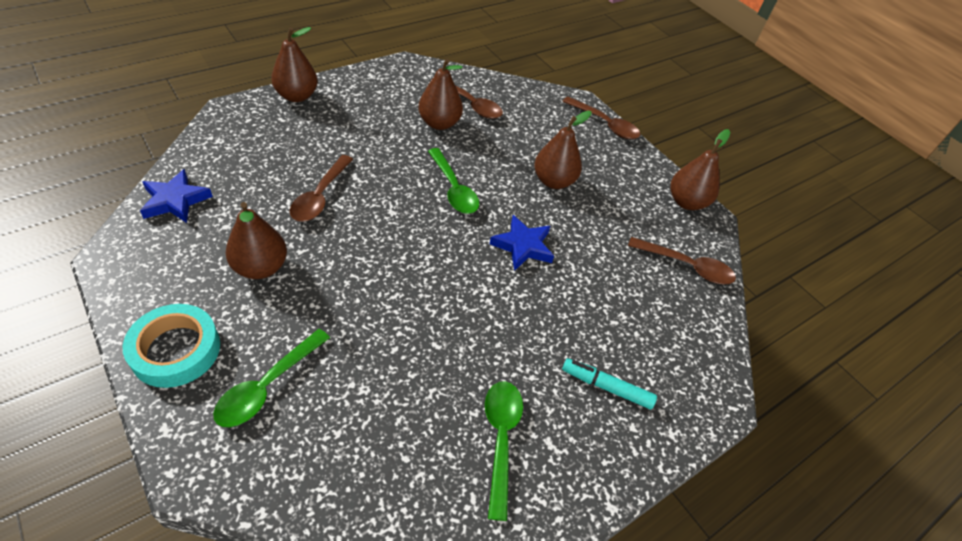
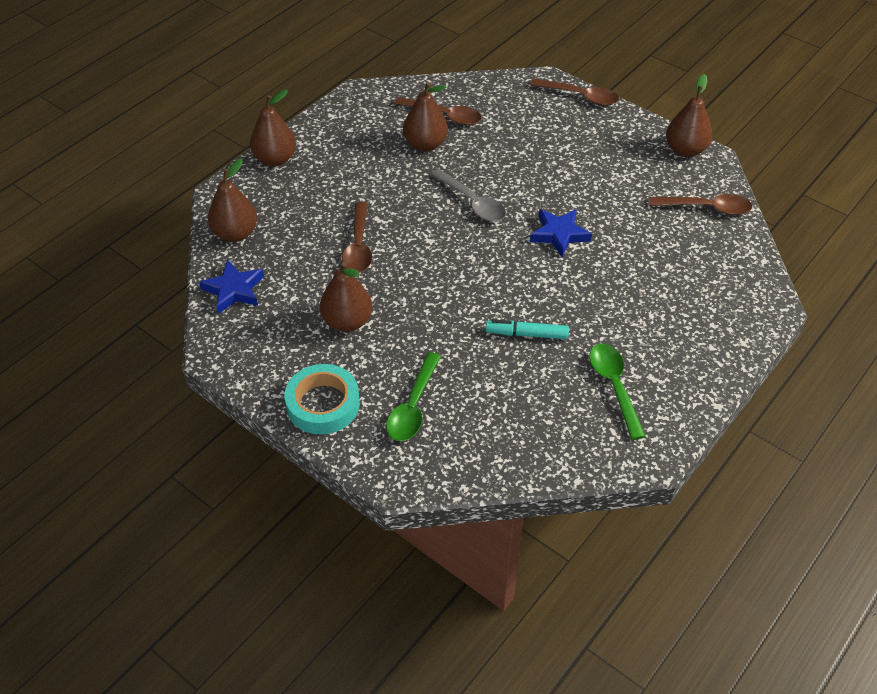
camera: 10 degrees left, 0 degrees up
(454, 189) = (473, 203): green spoon -> grey spoon
(553, 181) = (558, 168): brown pear -> brown pear (235, 233)
(606, 387) = (679, 325): turquoise marker -> turquoise marker (526, 334)

